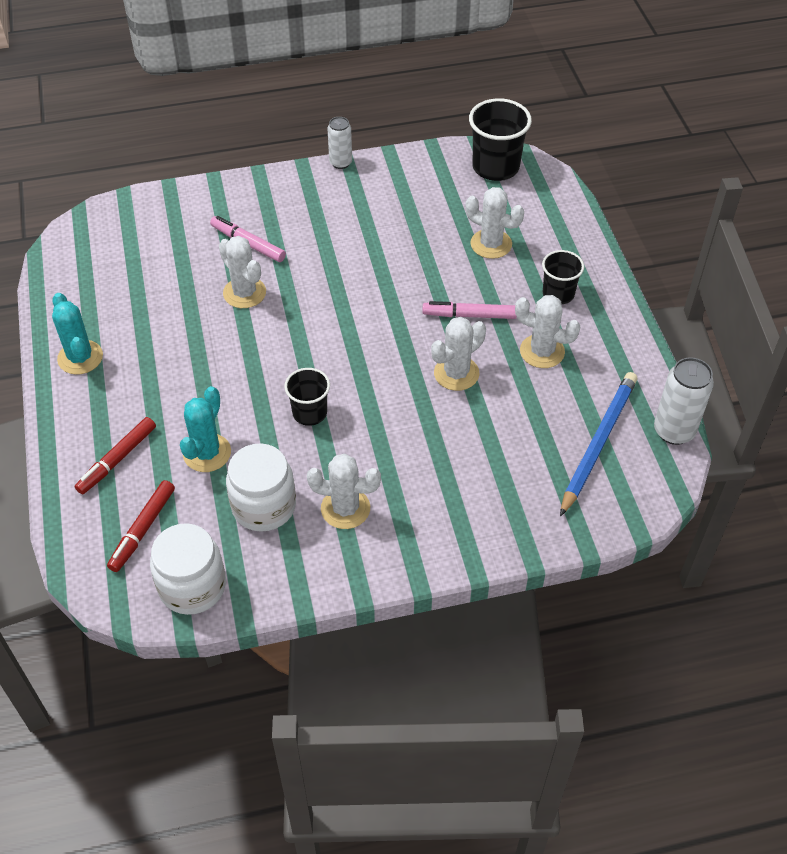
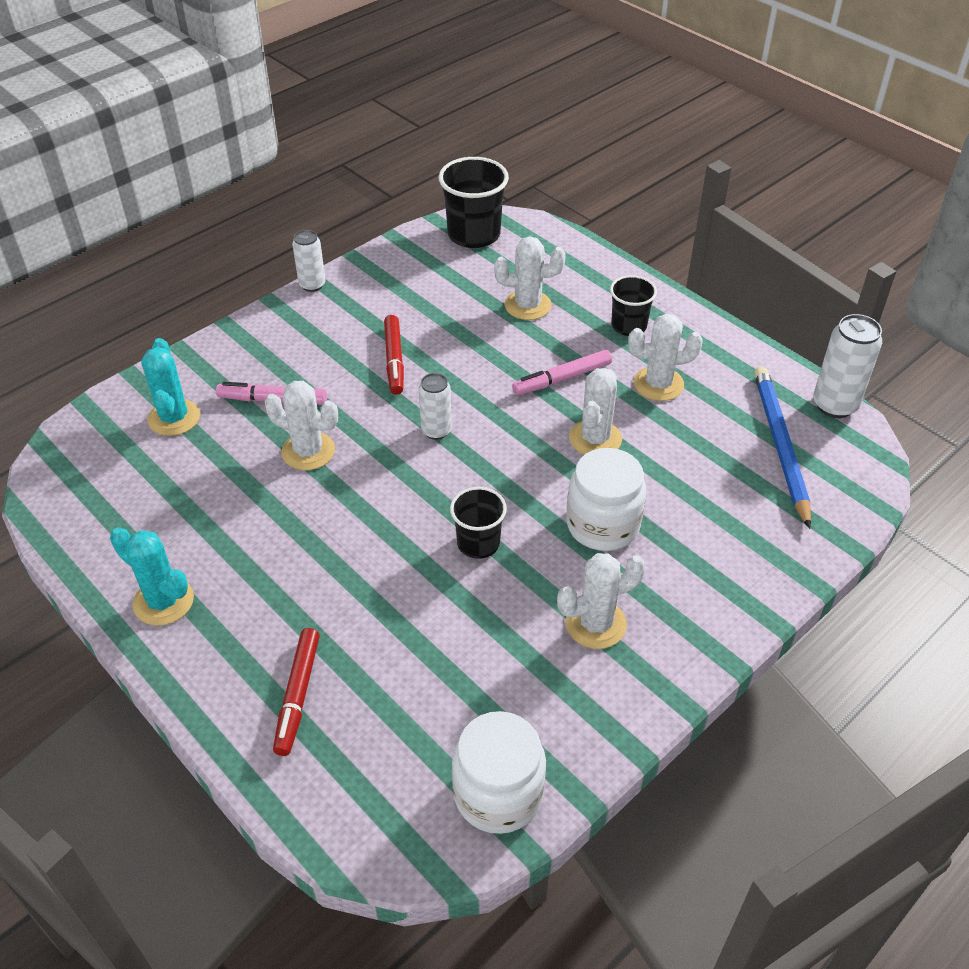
camera: 30 degrees left, 5 degrees down
(143, 529) = (390, 759): red marker -> red marker (394, 360)
(207, 453) = (398, 638): turquoise cactus -> turquoise cactus (174, 418)
(264, 506) = (507, 664): white jar -> white jar (603, 525)
(344, 316) = (436, 431): none -> white can

